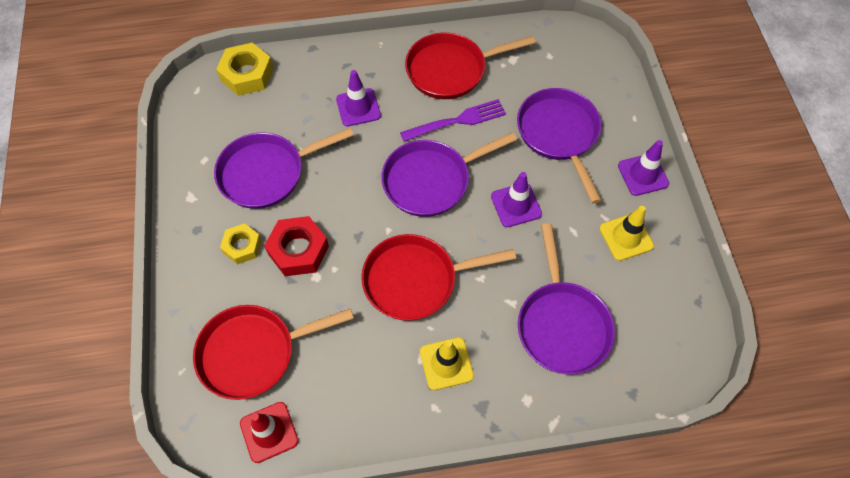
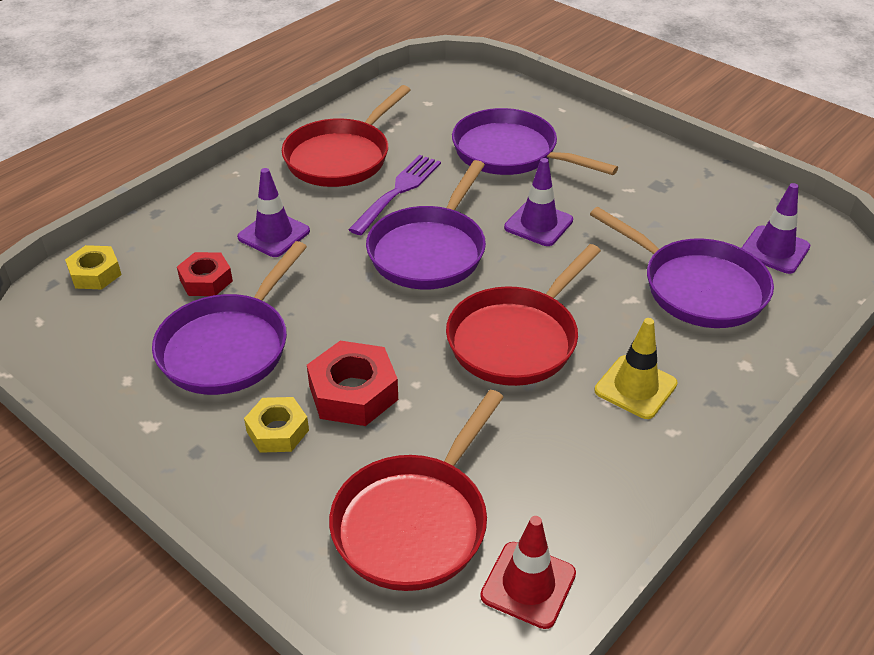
camera: 40 degrees left, 20 degrees down
(247, 74) = (95, 273): yellow nut -> yellow nut, size x0.65
(295, 118) = (206, 280): none -> red nut
(626, 237) = (665, 193): yellow traffic cone -> none
(643, 175) = (621, 143): purple traffic cone -> purple traffic cone (774, 250)

